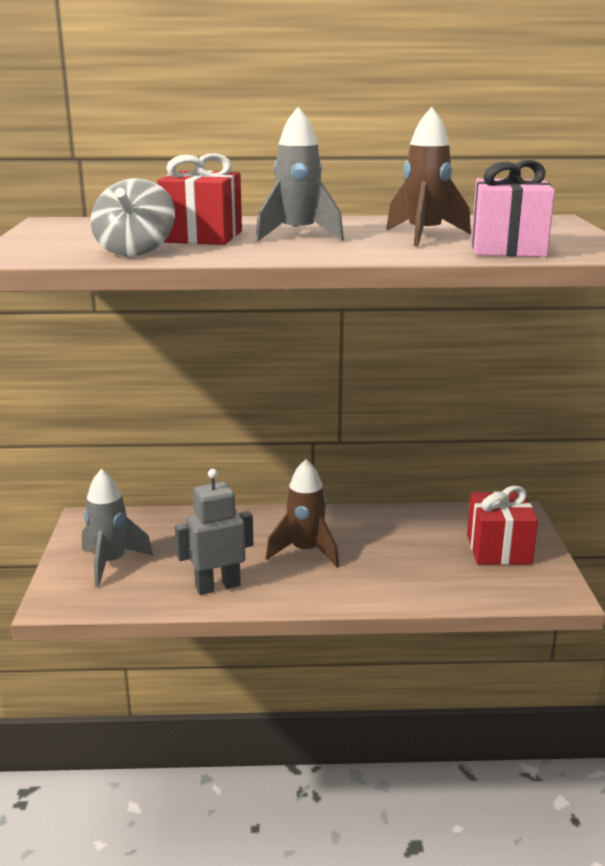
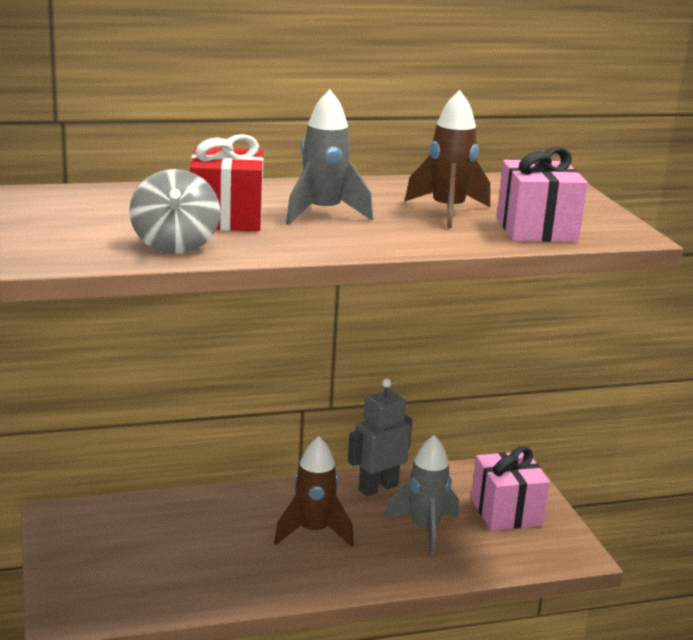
camera: 15 degrees left, 0 degrees up
(111, 563) = (107, 565): grey rocket -> grey rocket (424, 529)
(217, 586) = (235, 580): grey robot -> grey robot (378, 487)
(498, 549) = (506, 512): red gift -> pink gift

